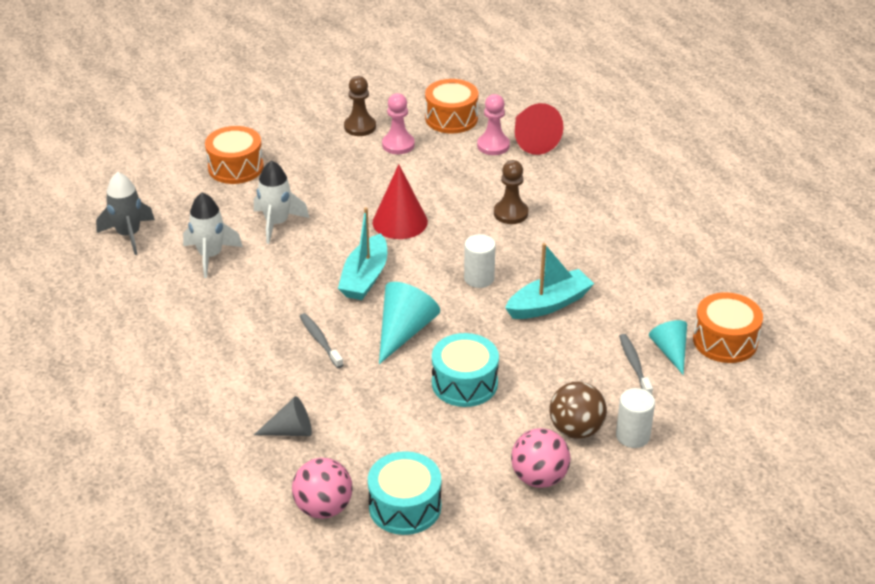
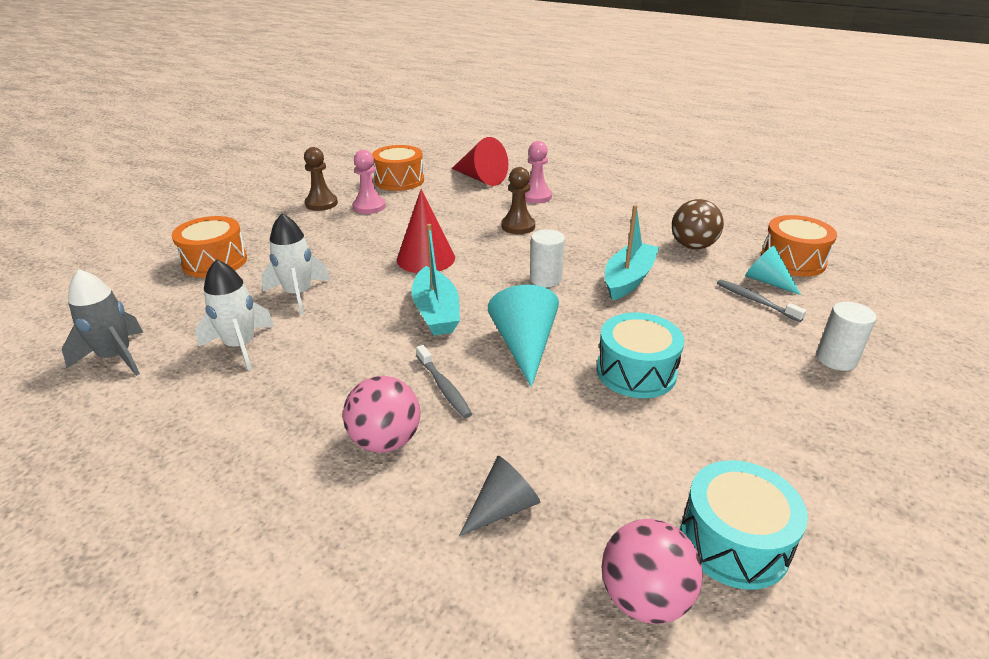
camera: 30 degrees left, 5 degrees down
(320, 341) = (443, 387): grey toothbrush -> grey toothbrush turned 150 degrees counterclockwise
(493, 146) = (453, 188): pink pawn -> pink pawn (536, 196)
(539, 477) = (818, 436): pink ball -> pink ball (385, 441)
(576, 429) = (785, 373): brown ball -> brown ball (692, 246)

